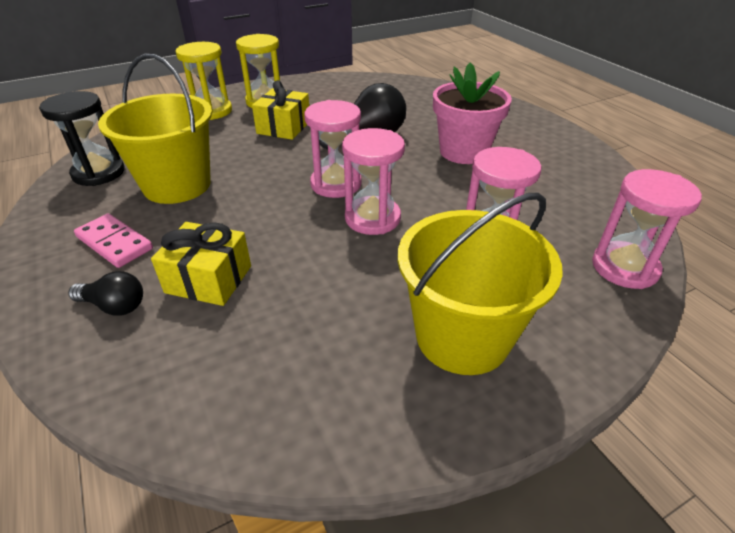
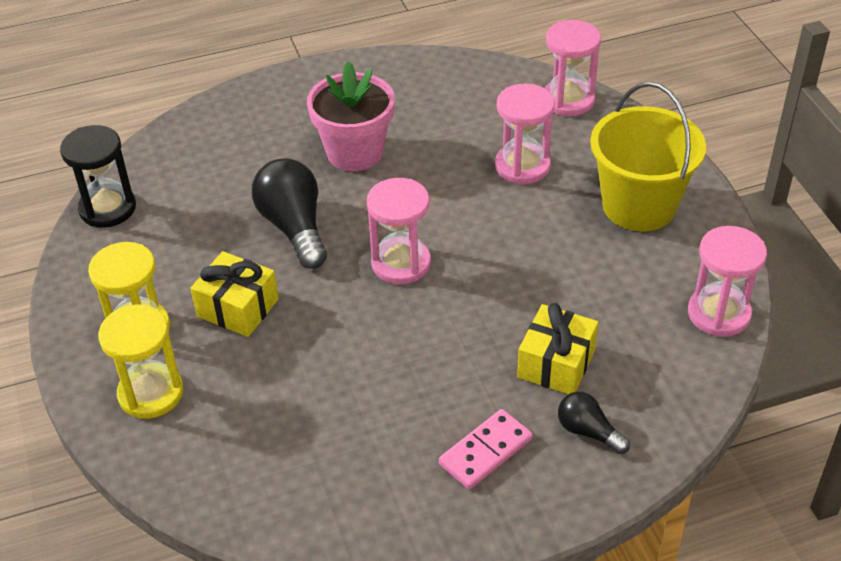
camera: 80 degrees left, 5 degrees up
(98, 173) = (317, 502): black hourglass -> black hourglass (107, 208)
(114, 306) = (588, 432): black light bulb -> black light bulb turned 75 degrees counterclockwise
(177, 185) = (370, 410): yellow bucket -> none
(372, 218) = (473, 240): pink hourglass -> pink hourglass (718, 314)

